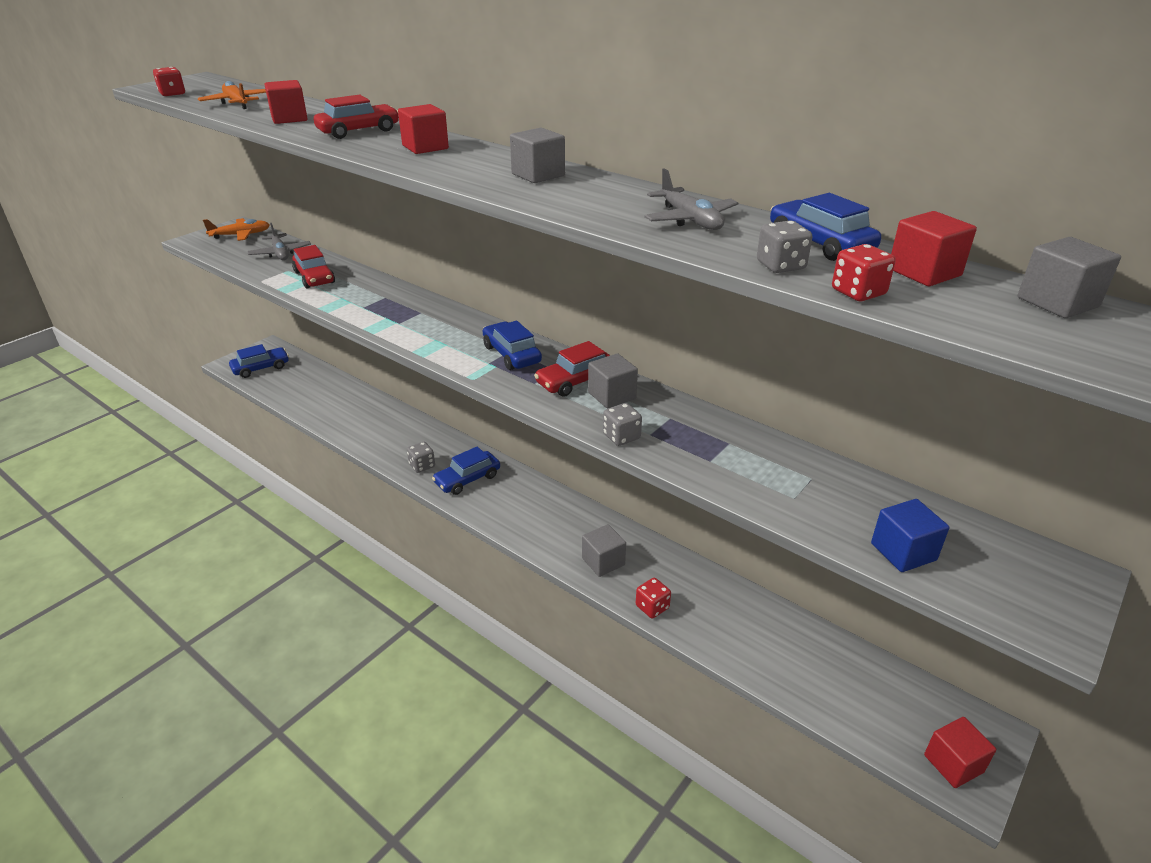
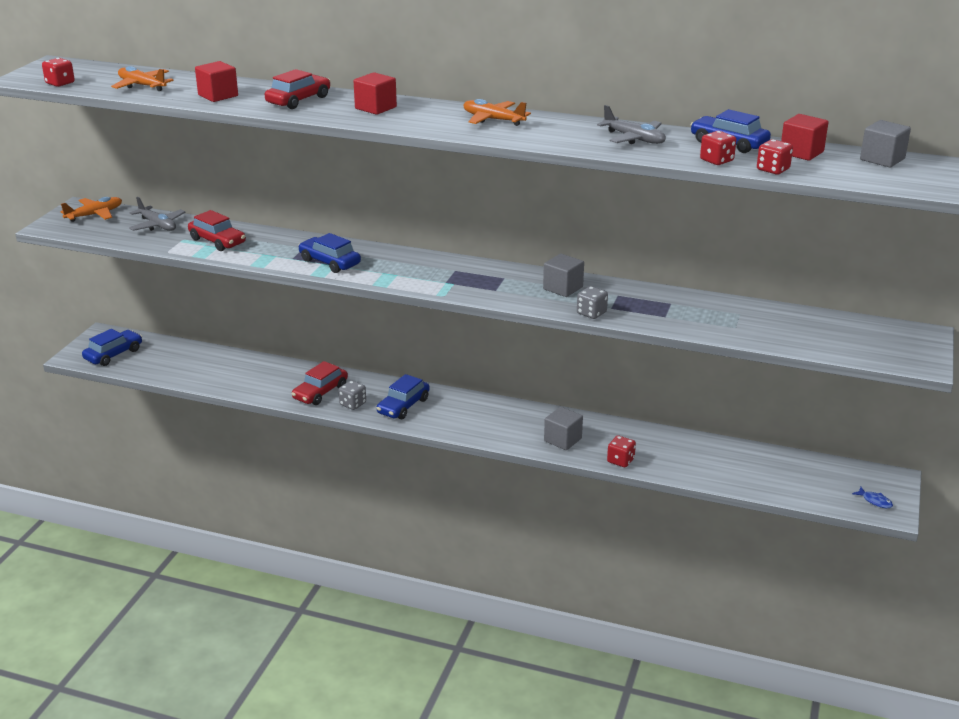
camera: 20 degrees left, 5 degrees down
(512, 354) = (459, 273): blue car -> blue car (330, 262)
(538, 175) = (493, 120): grey cube -> orange plane
(576, 381) = (527, 283): red car -> red car (320, 392)
(780, 266) = (716, 160): grey dice -> red dice
(903, 552) = (819, 343): blue cube -> none
(953, 763) = (875, 501): red cube -> blue fish

